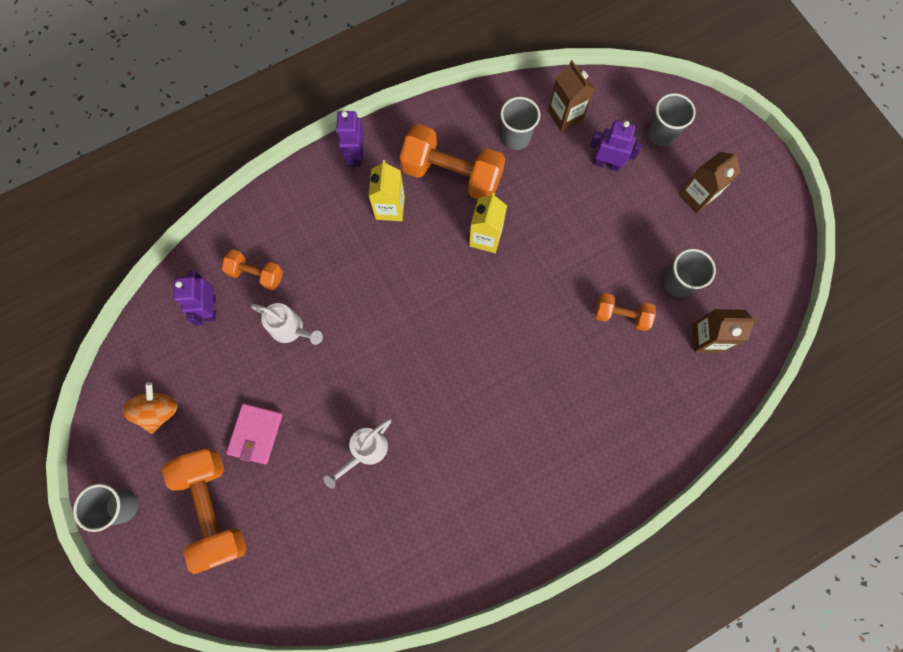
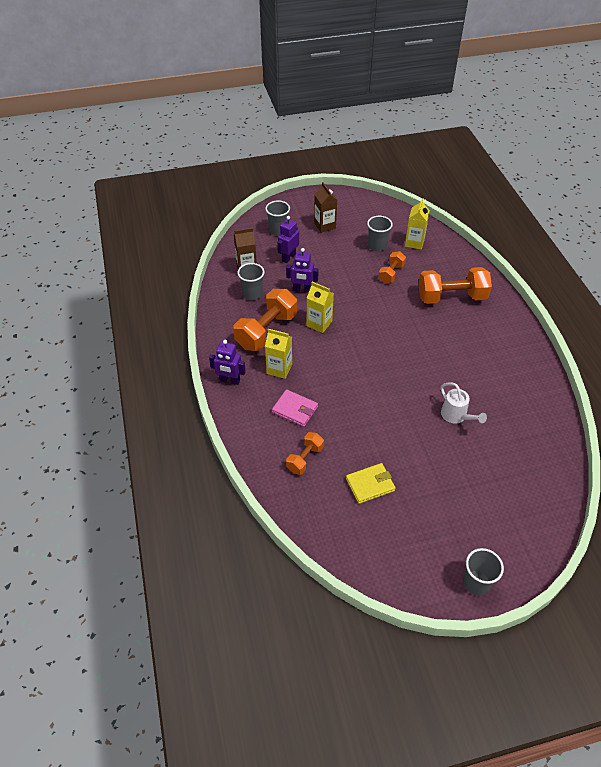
camera: 75 degrees left, 25 degrees down
(159, 411) = (402, 544): orange spinning top -> none
(210, 308) = (324, 494): purple robot -> purple robot (302, 290)
(214, 508) = (486, 516): orange dumbbell -> orange dumbbell (451, 297)
(234, 358) = (370, 485): none -> yellow wallet
(256, 434) = (432, 480): pink wallet -> pink wallet (295, 409)
(291, 329) = (356, 444): white watering can -> none
(707, 338) = (414, 242): brown carton -> yellow carton

